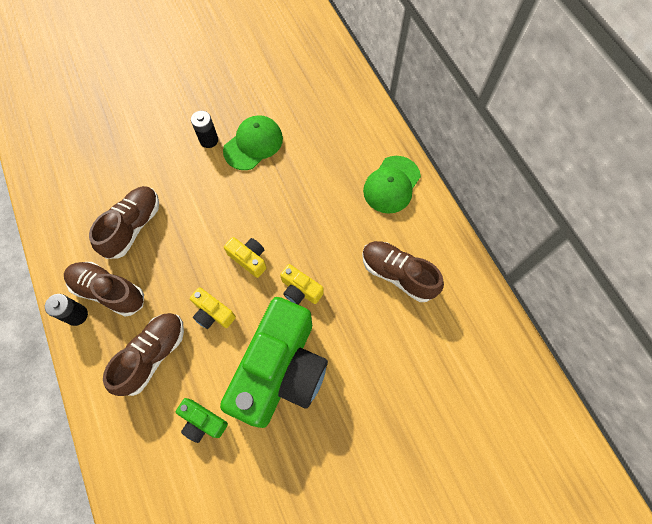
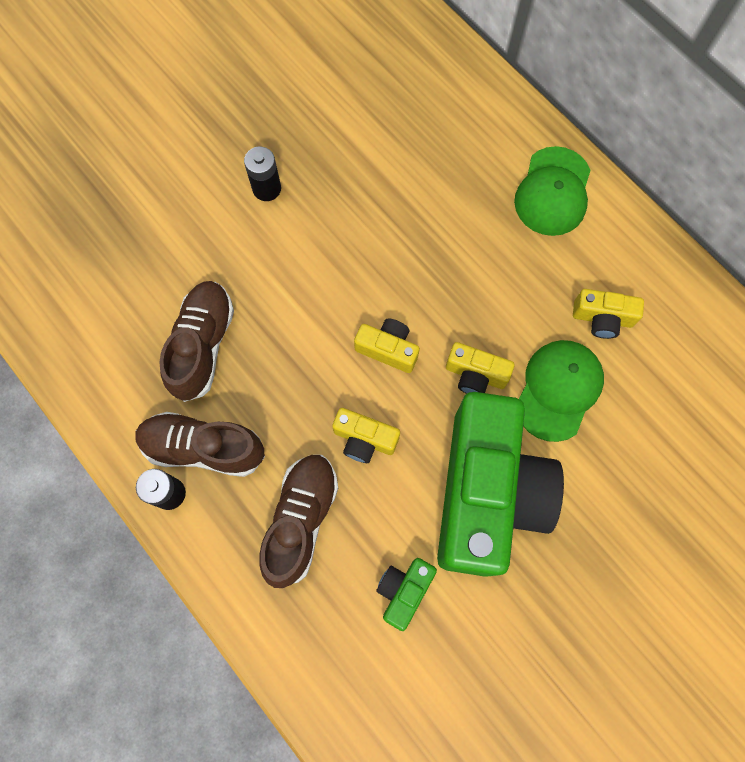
camera: 15 degrees left, 5 degrees up
(203, 422) = (404, 591): green camera -> green camera turned 105 degrees clockwise
(253, 144) = (335, 179): green cap -> green cap (558, 390)
(398, 274) = (602, 318): brown shoe -> yellow camera

